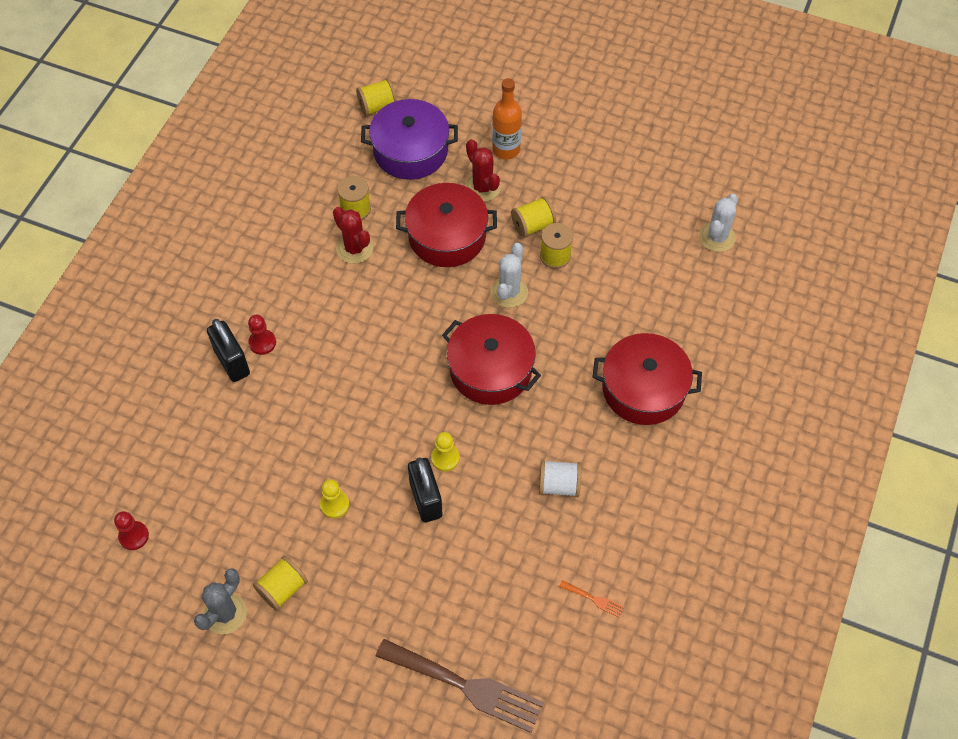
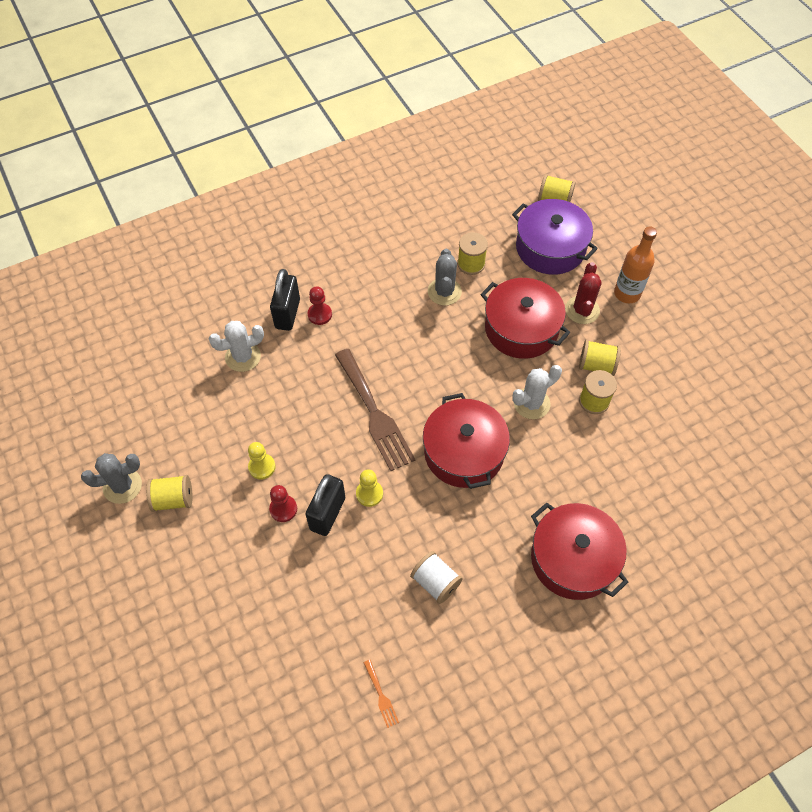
camera: 40 degrees right, 0 degrees up
(134, 536) = (118, 386): red pawn -> red pawn (283, 509)
(354, 248) = (444, 292): red cactus -> grey cactus
(466, 686) = (227, 680): brown fork -> brown fork (375, 414)
(717, 237) = (749, 480): white cactus -> white cactus (243, 357)

